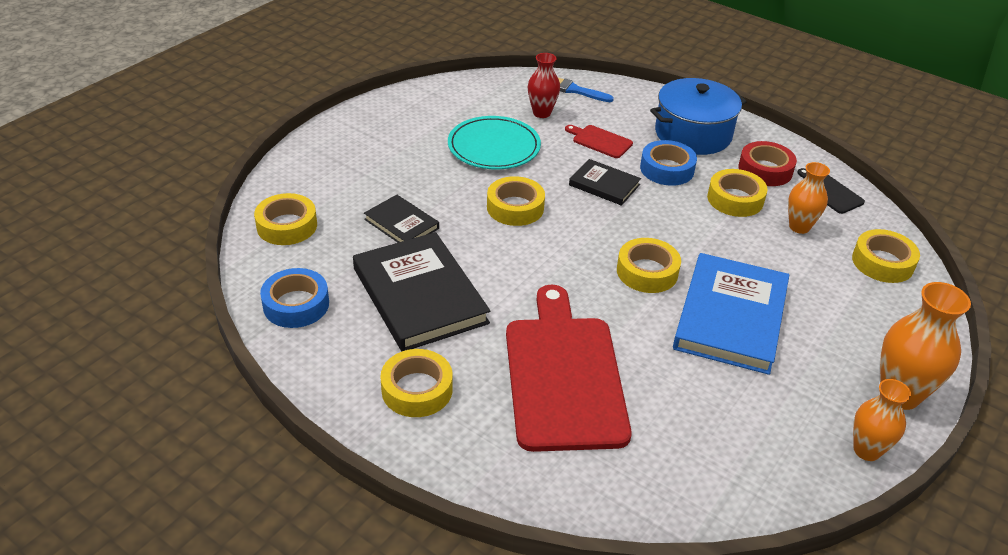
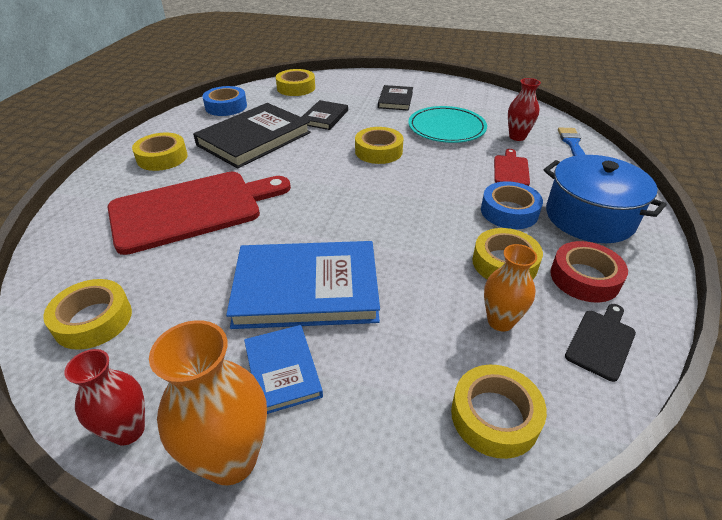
camera: 70 degrees right, 0 degrees up
(604, 185) = (448, 183): black book -> black book (395, 100)
(647, 272) = (342, 227): yellow tape -> yellow tape (93, 320)
(823, 352) = (282, 370): none -> blue book
(866, 450) = (128, 430): orange vase -> red vase

